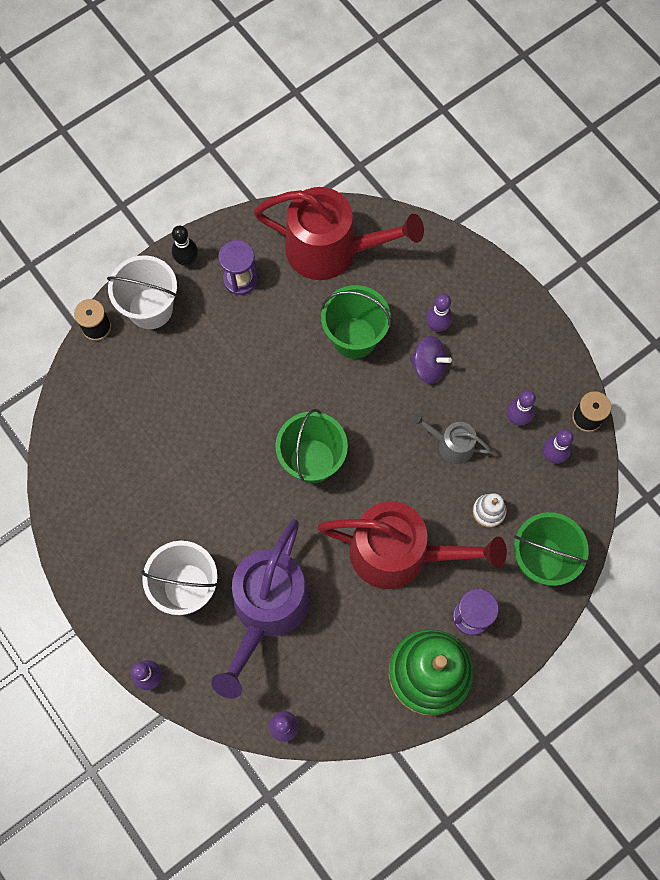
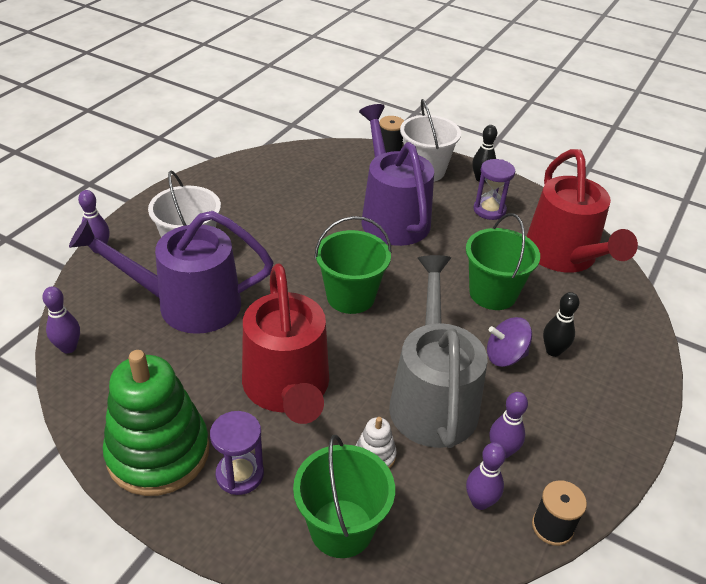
camera: 65 degrees right, 30 degrees down
(213, 375) = (392, 216): none -> purple watering can
(428, 366) = (505, 356): purple spinning top -> purple spinning top turned 90 degrees clockwise
(437, 326) = (553, 351): purple bowling pin -> black bowling pin
(451, 444) = (432, 398): grey watering can -> grey watering can, size x2.09

